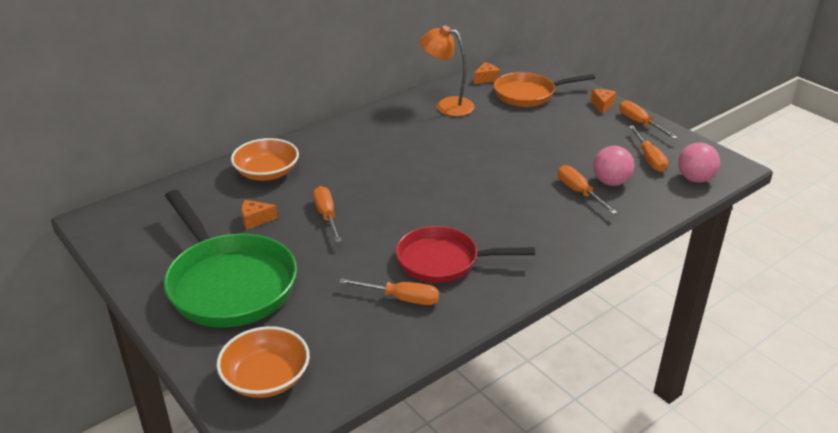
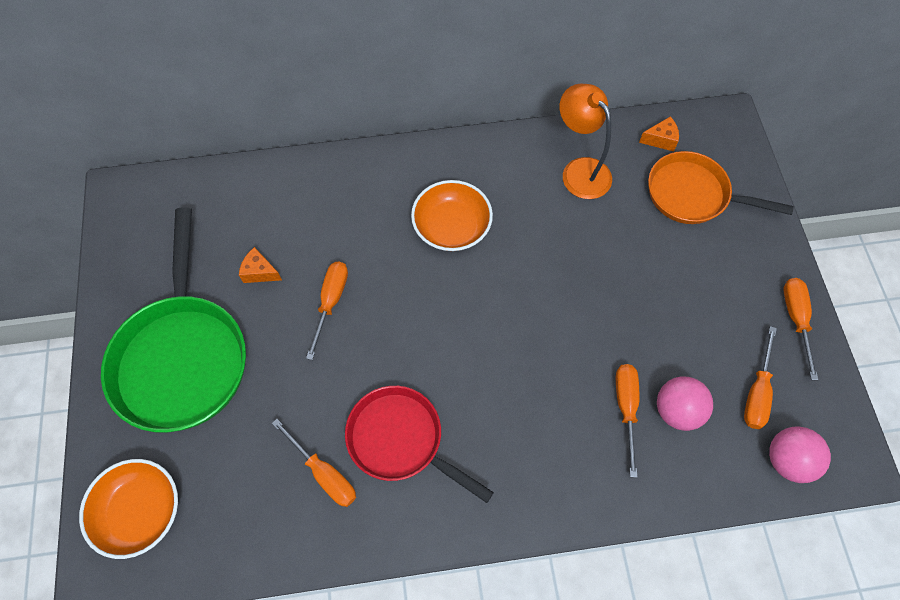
camera: 30 degrees right, 30 degrees up
(267, 173) = (314, 199): orange bowl -> orange bowl (451, 227)
(602, 105) = (772, 260): orange cheese -> none

